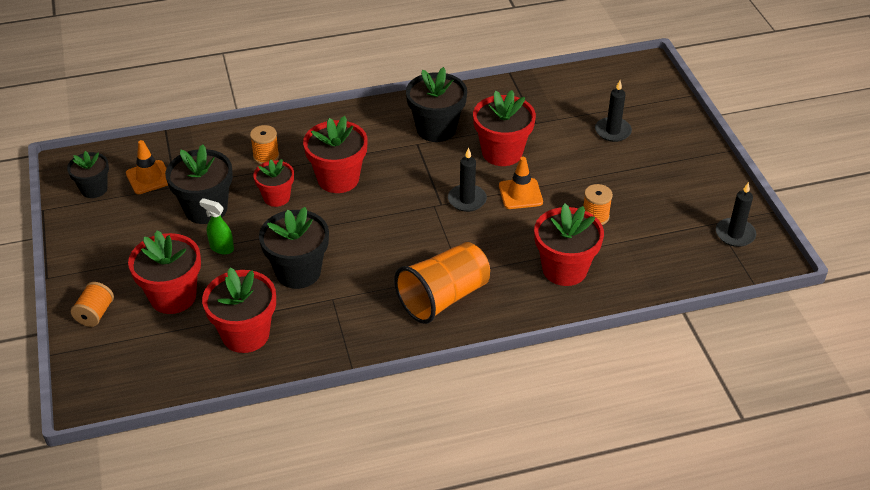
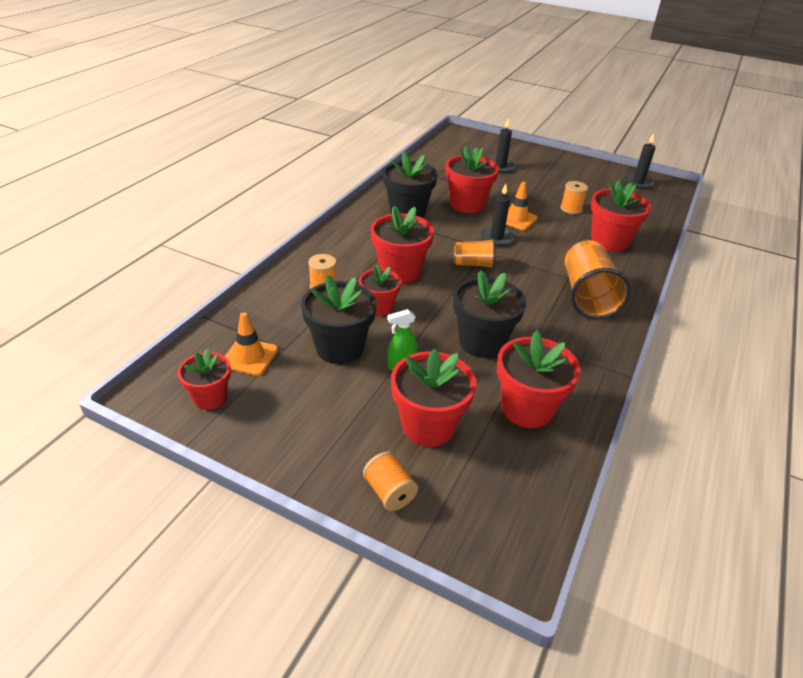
camera: 50 degrees left, 5 degrees down
(94, 189) = (210, 397): black flower pot -> red flower pot
(404, 210) = (473, 264): none -> orange cup

